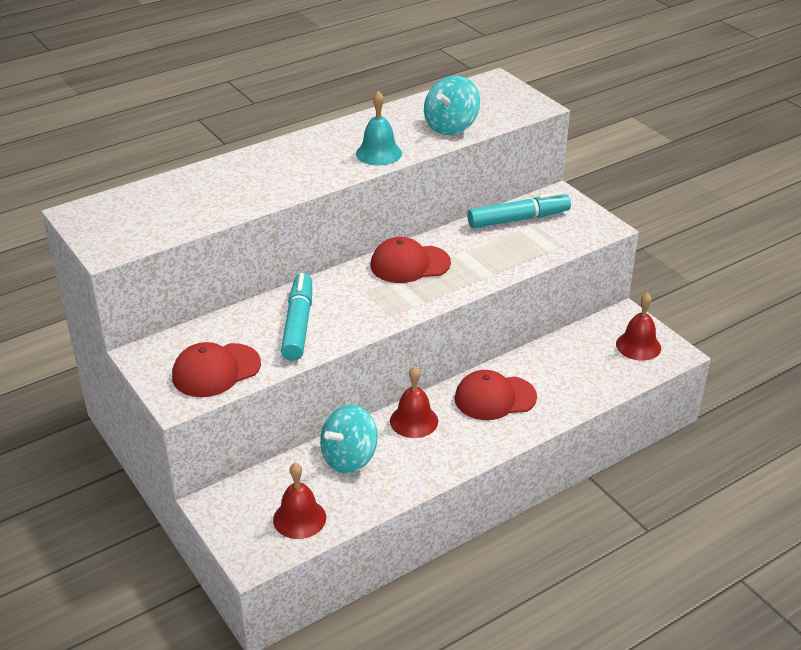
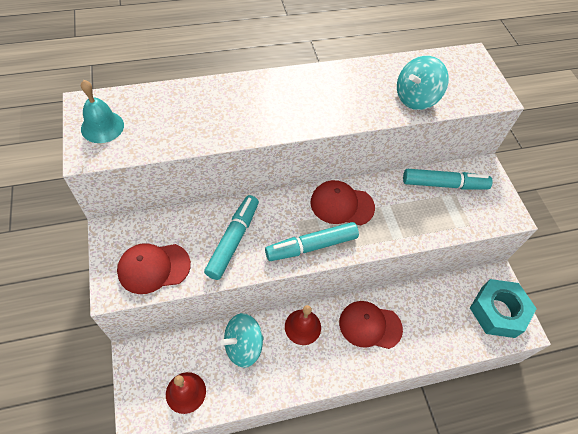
camera: 15 degrees right, 20 degrees up
(379, 153) = (345, 111): turquoise bell -> turquoise bell (102, 127)
(393, 306) = (311, 246): none -> turquoise marker
(638, 346) = (498, 312): red bell -> turquoise nut

